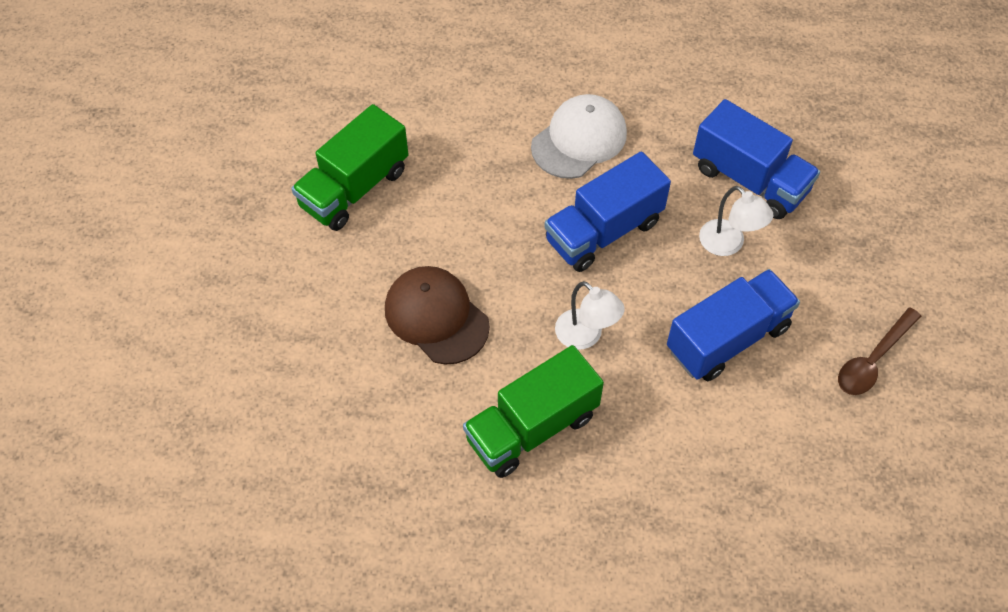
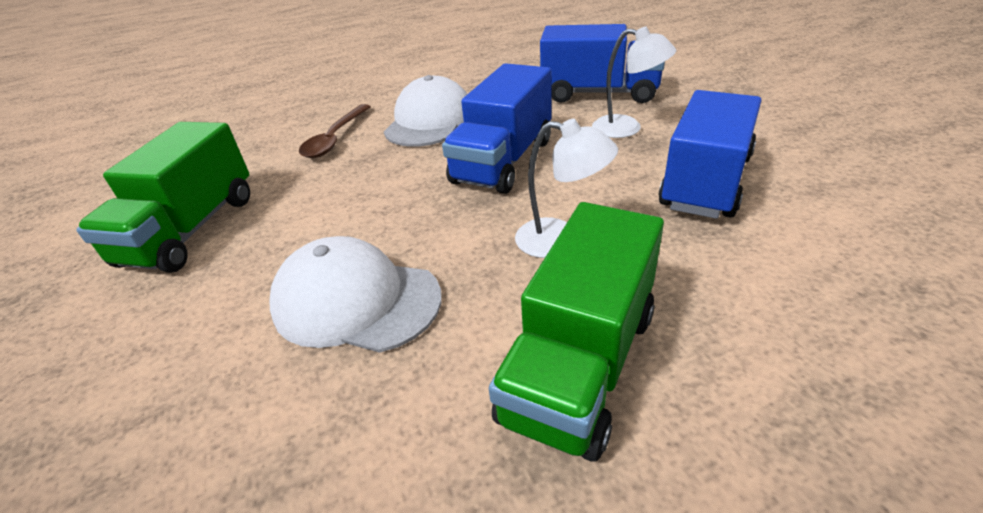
camera: 25 degrees left, 20 degrees down
(436, 317) = (356, 301): brown cap -> white cap
(873, 360) = (845, 143): brown spoon -> brown spoon (335, 139)

